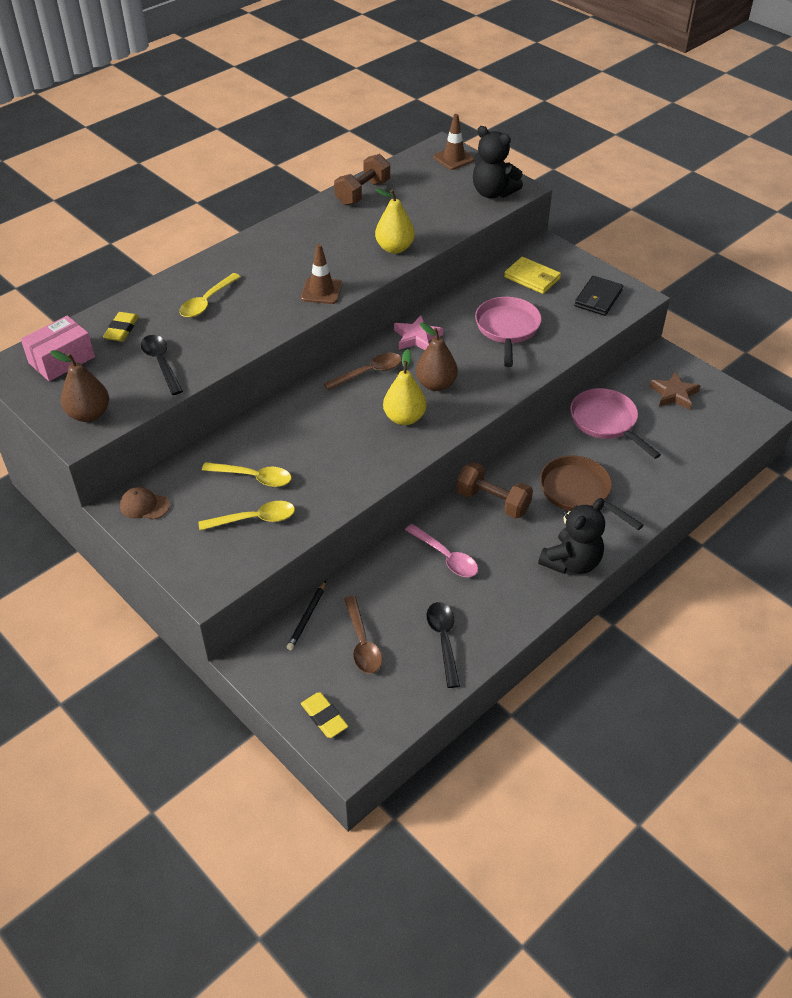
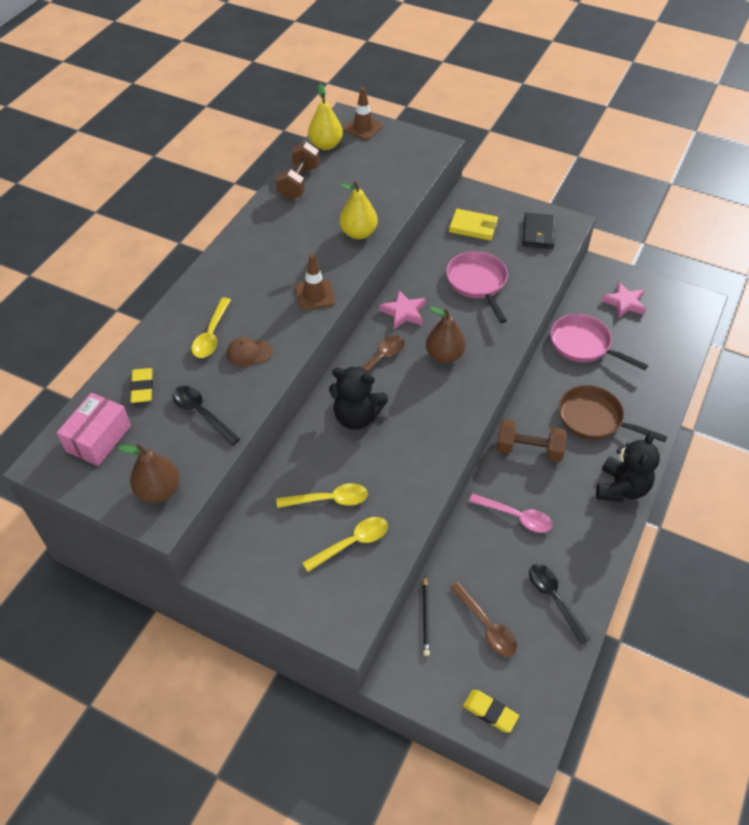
camera: 20 degrees left, 5 degrees up
(144, 505) = (240, 562): brown cap -> brown cap (249, 353)
(404, 418) = (434, 397): yellow pear -> yellow pear (326, 145)
(493, 193) = (416, 155): black teddy bear -> black teddy bear (356, 417)
(674, 394) = (624, 303): brown star -> pink star

